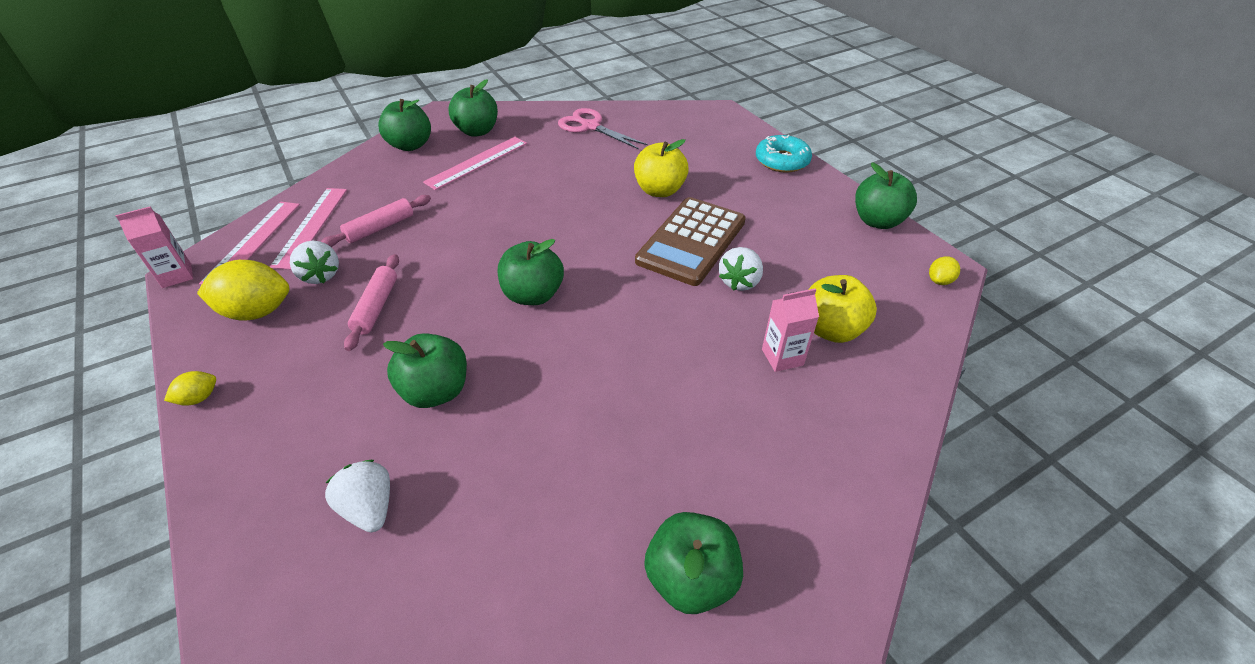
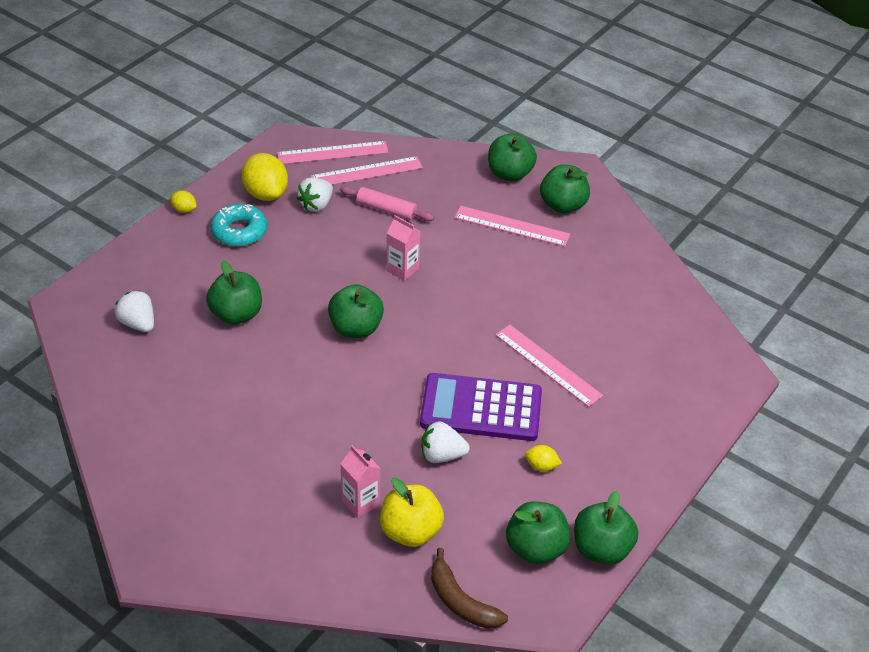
camera: 65 degrees right, 0 degrees up
(177, 275) = (279, 138): pink carton -> pink carton (402, 269)
(369, 508) = (138, 323): white strawberry -> white strawberry turned 75 degrees counterclockwise
(376, 307) = (299, 249): pink rolling pin -> none
(590, 127) = (628, 280): pink scissors -> none
(659, 190) = (548, 365): yellow apple -> pink ruler
(691, 241) = (481, 408): brown calculator -> purple calculator
(691, 578) = (144, 490): green apple -> green apple (535, 548)
(782, 161) = (668, 449): turquoise donut -> turquoise donut (239, 231)
(925, 319) = (461, 601): none -> brown banana
(939, 281) = (526, 610): yellow lemon -> yellow lemon (541, 466)

